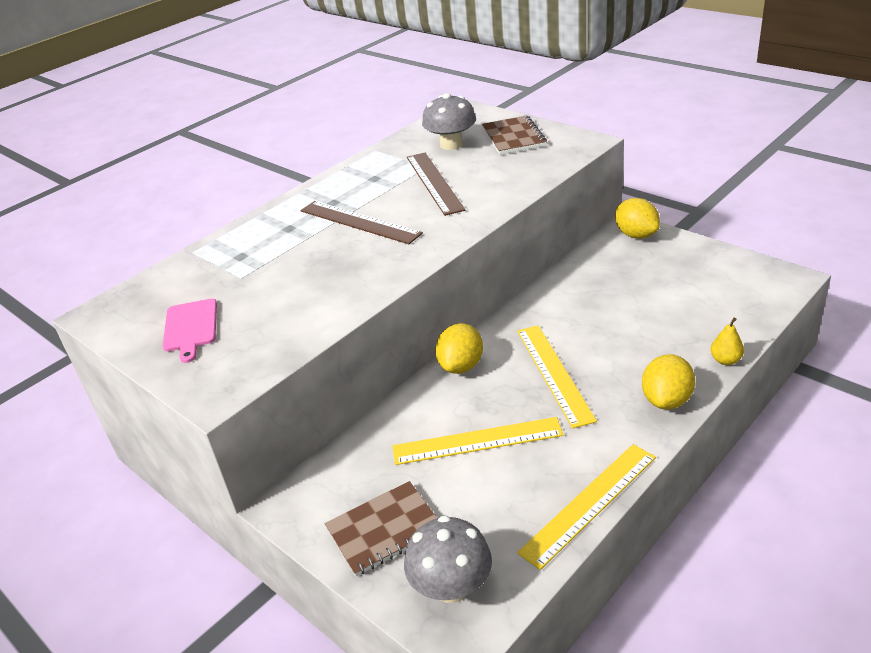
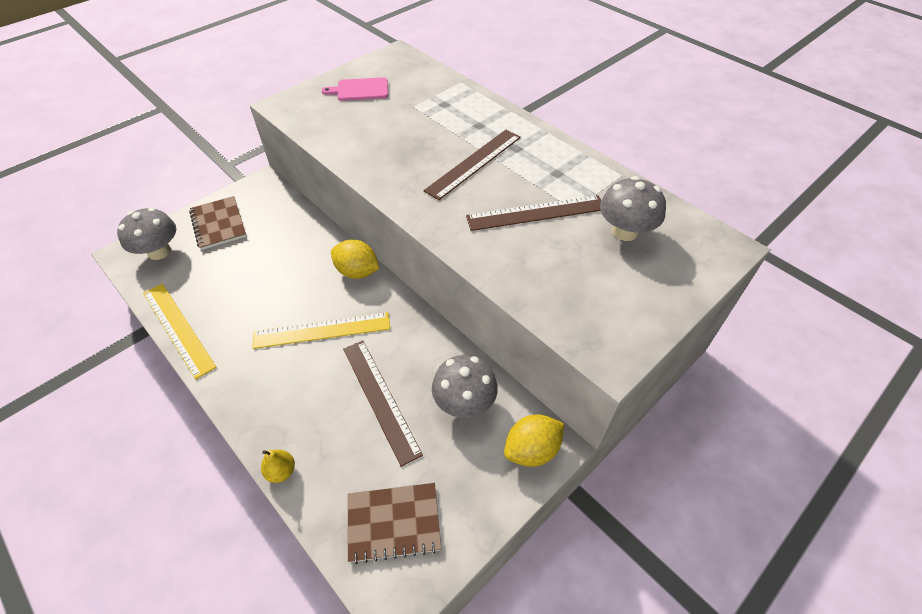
camera: 90 degrees right, 15 degrees up
(477, 441) = (270, 274): yellow ruler -> none
(514, 137) = (636, 287): brown notebook -> brown notebook (393, 523)
(606, 271) = (464, 402): none -> grey mushroom
(622, 317) = (380, 399): none -> brown ruler
(666, 400) = (253, 404): yellow lemon -> none

